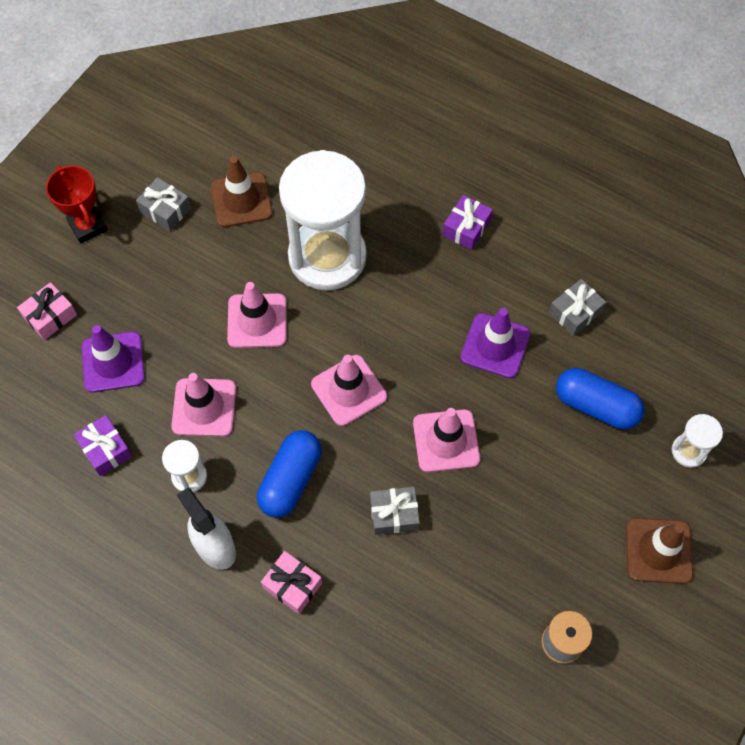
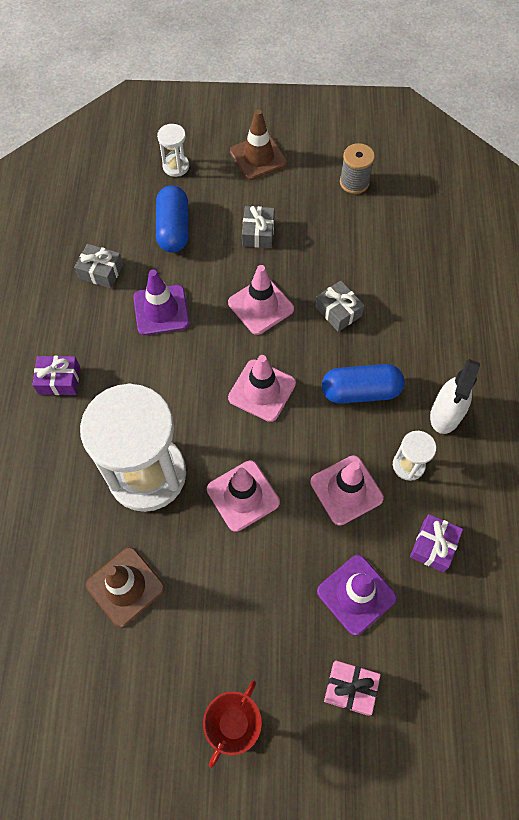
camera: 120 degrees left, 0 degrees up
(165, 210) = (174, 655): grey gift -> grey gift (258, 233)
(292, 585) = (434, 347): pink gift -> none

